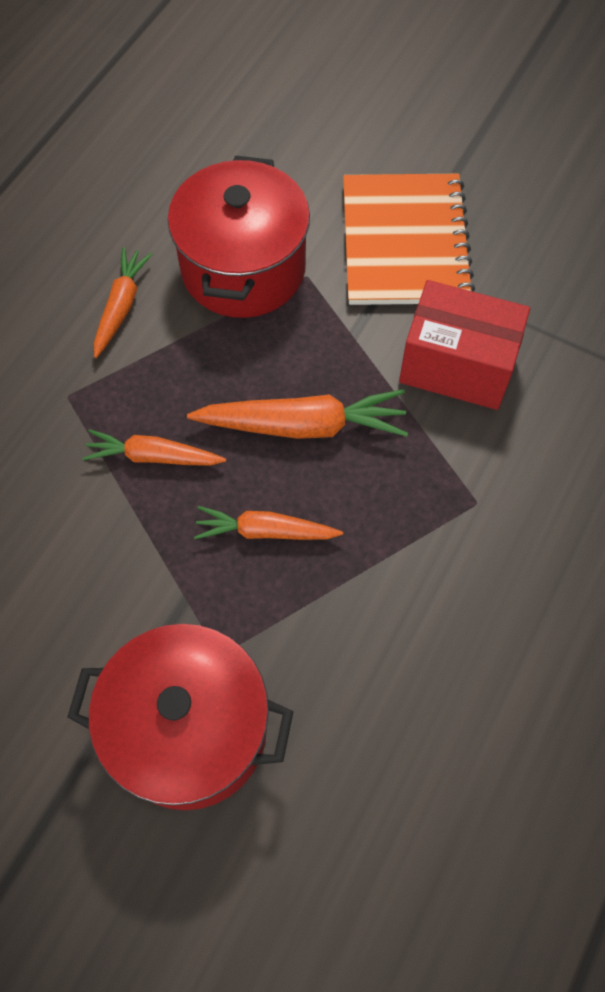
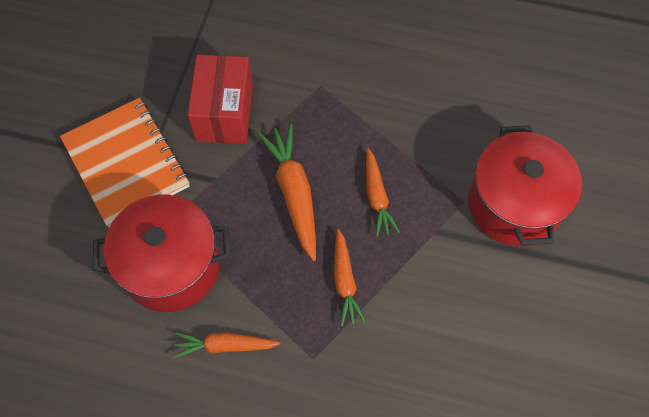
camera: 105 degrees left, 0 degrees up
(405, 242) = (126, 163): orange notebook -> orange notebook turned 75 degrees clockwise

